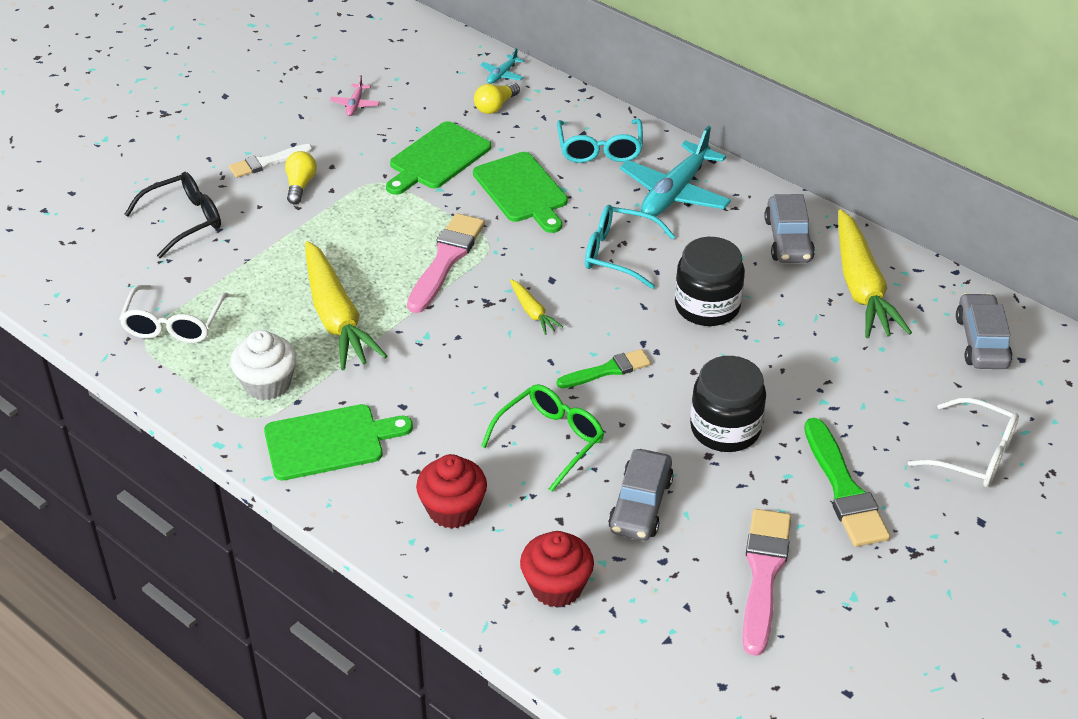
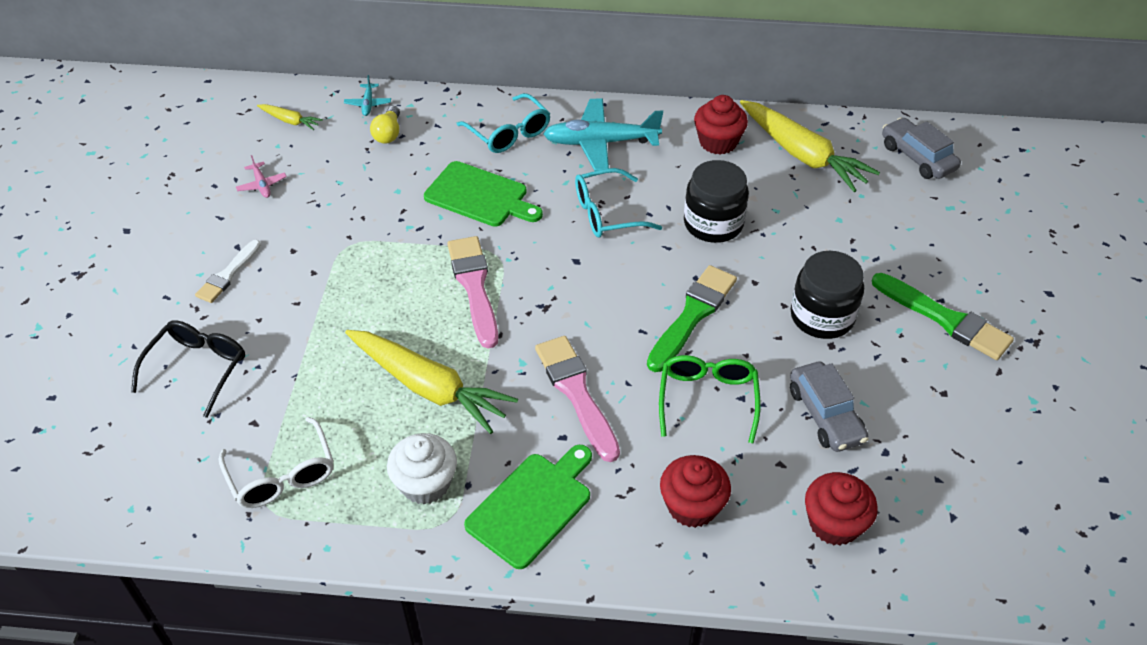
camera: 35 degrees left, 5 degrees up
(300, 185) = (280, 281): yellow light bulb -> none
(437, 158) = (381, 201): green cutting board -> none
(533, 312) = (588, 296): yellow carrot -> yellow carrot (290, 121)
(607, 370) = (692, 315): green brush -> green brush, size x1.60
(674, 193) = (600, 143): turquoise plane -> turquoise plane turned 90 degrees clockwise
(763, 574) = (961, 419): pink brush -> pink brush (576, 393)
(788, 240) = (718, 142): grey car -> red cupcake
(974, 455) = (996, 245): white glasses -> none

